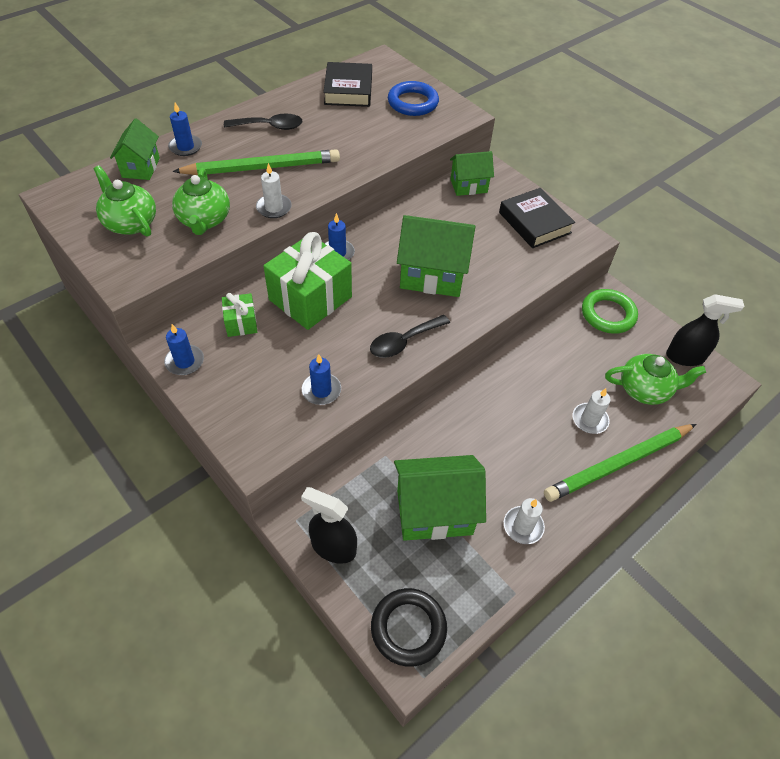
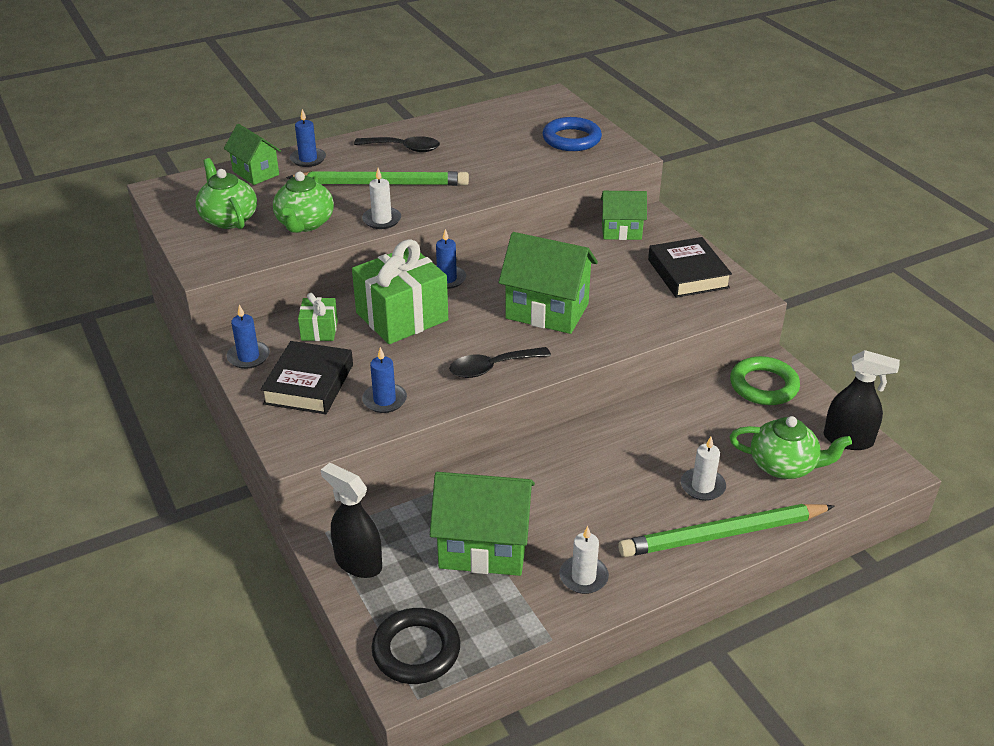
camera: 15 degrees right, 15 degrees down
(141, 167) = (256, 173): green house -> green house turned 60 degrees counterclockwise
(348, 90) = (503, 122): black book -> black book (309, 384)

